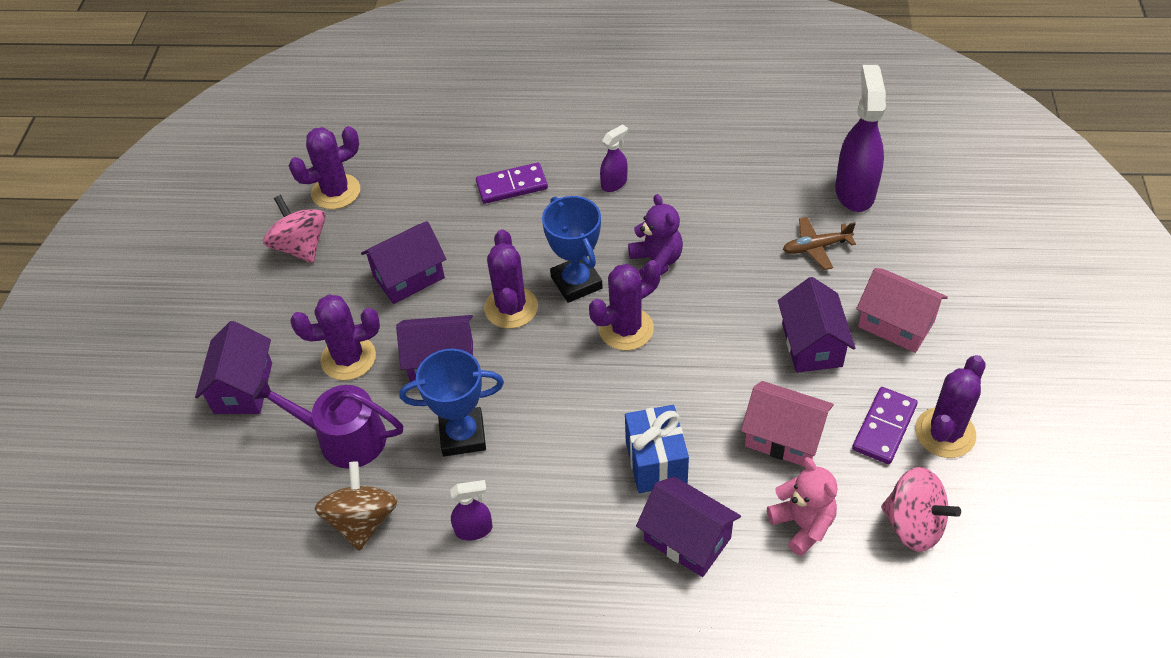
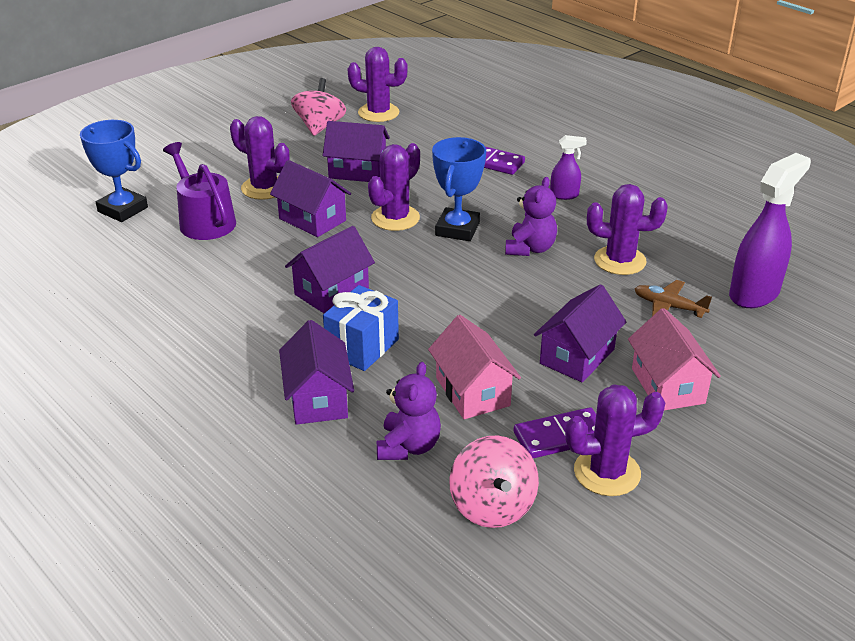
camera: 40 degrees right, 15 degrees down
(243, 388) = (191, 169): purple house -> purple house (331, 291)
(362, 521) = (153, 262): brown spinning top -> none
(462, 435) = (268, 259): blue trophy -> blue trophy (123, 209)
(474, 530) = (202, 306): purple spray bottle -> none
(626, 329) = (453, 270): purple cactus -> purple cactus (620, 261)
(802, 524) = (408, 446): pink teddy bear -> purple teddy bear

